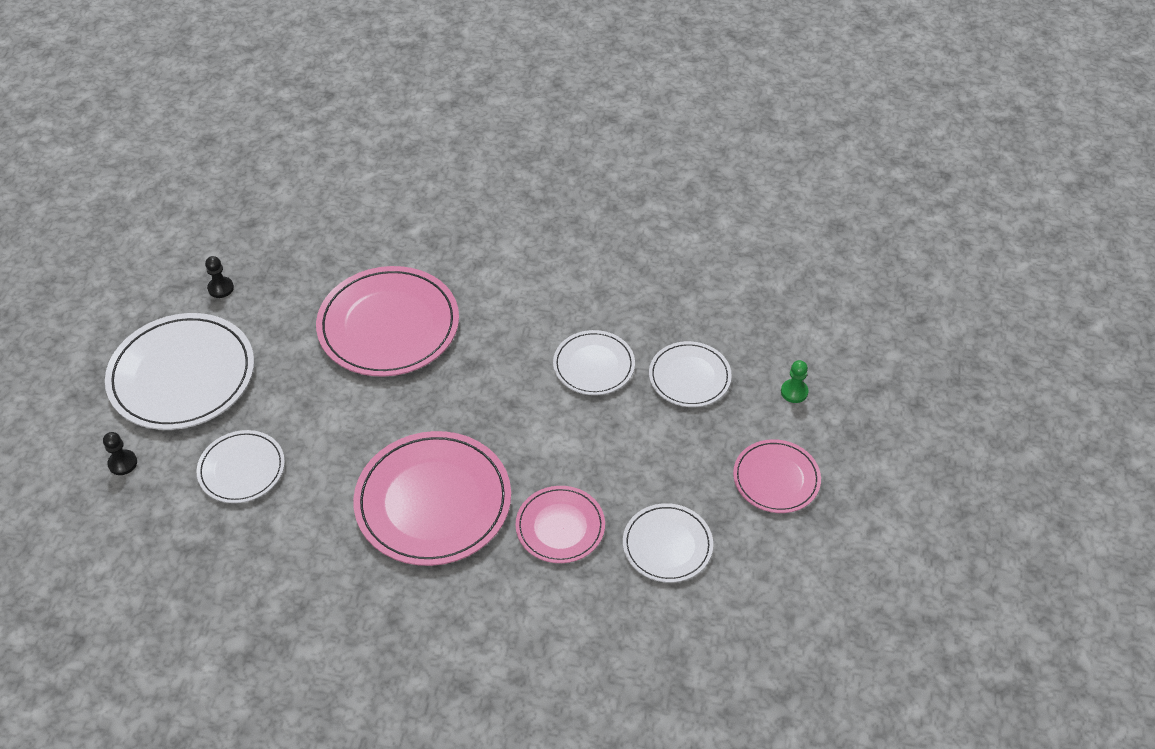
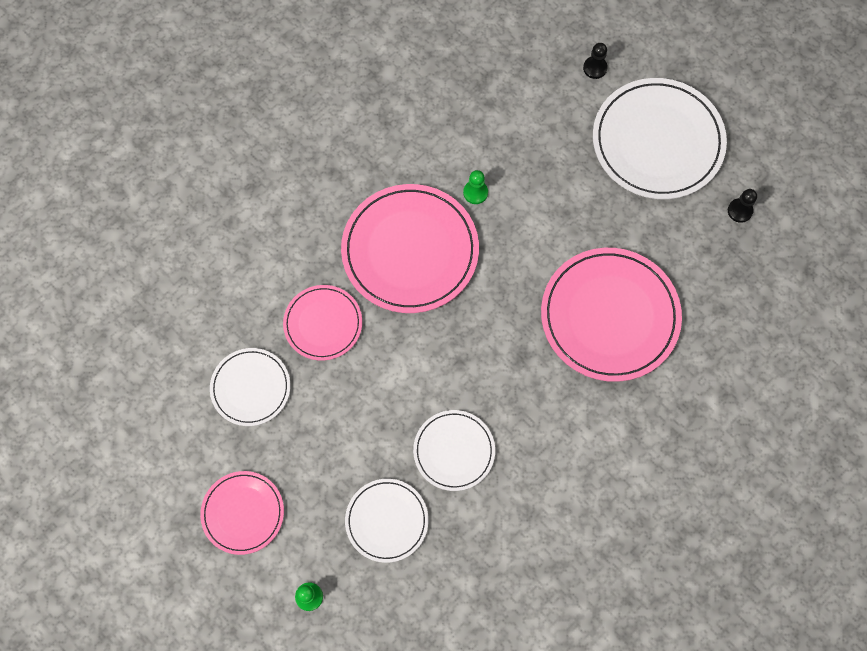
camera: 125 degrees right, 20 degrees up
(241, 469) = (534, 140): white plate -> none
(333, 484) = (475, 192): none -> green pawn

